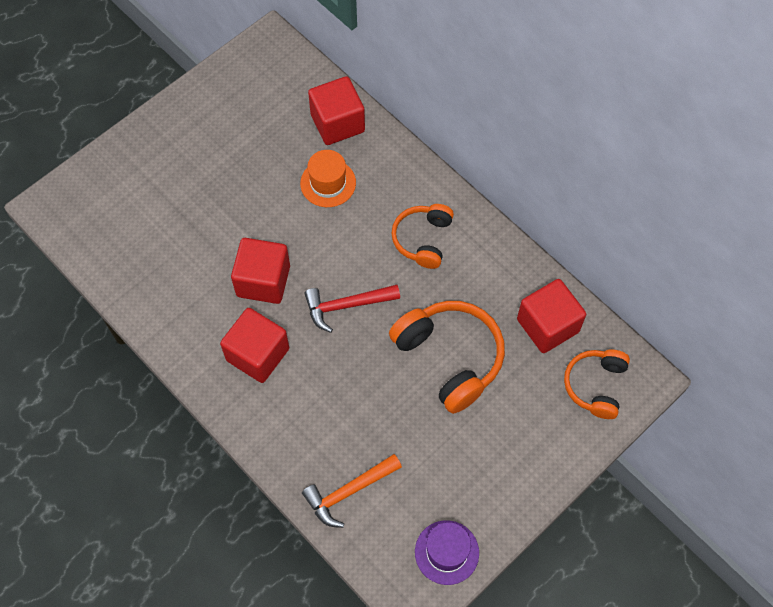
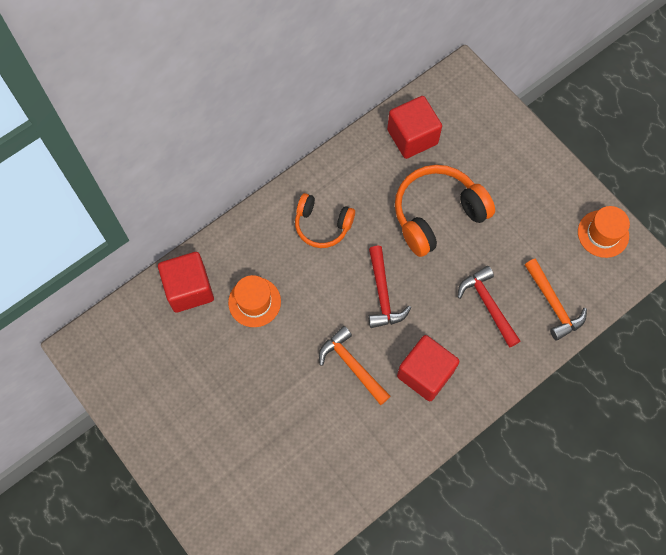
camera: 85 degrees left, 5 degrees up
(263, 281) = (352, 365): red cube -> orange hammer
(342, 418) = (488, 305): none -> red hammer
(446, 552) = (603, 234): purple hat -> orange hat
(595, 385) = (467, 109): orange headphones -> none

